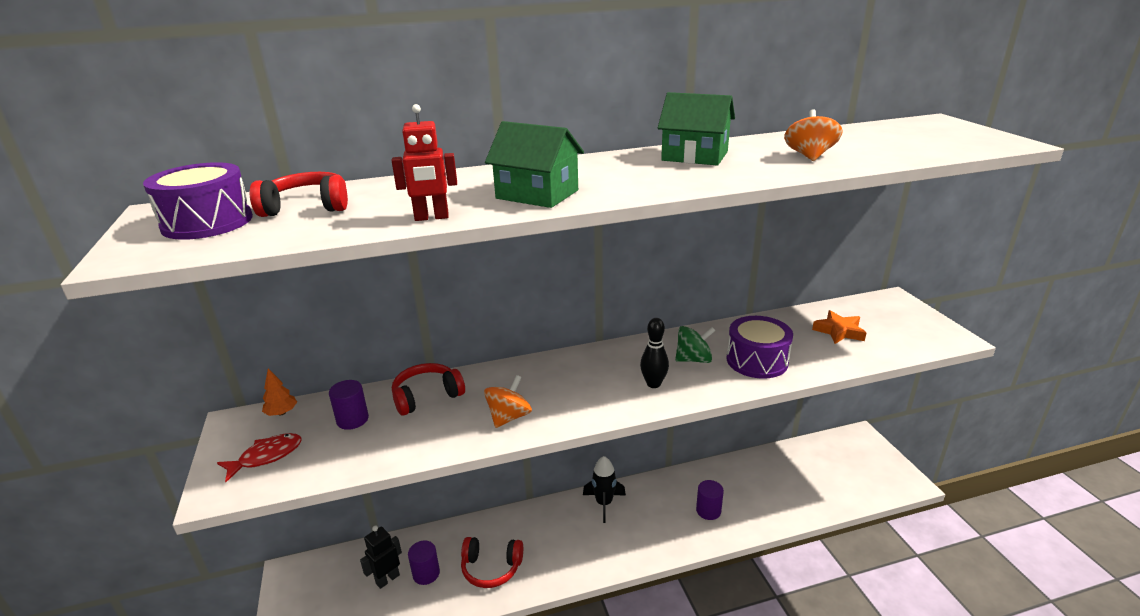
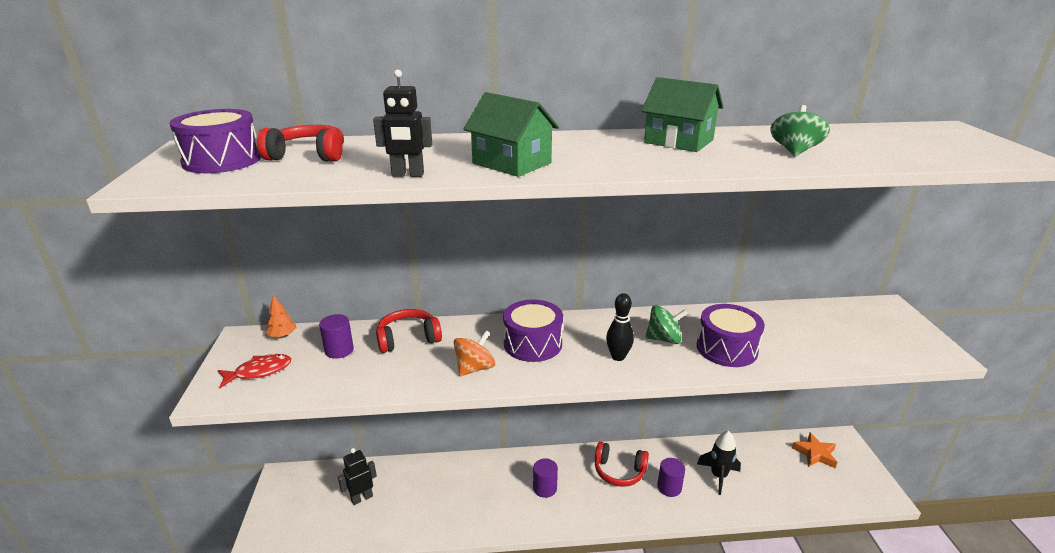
camera: 10 degrees right, 0 degrees up
(426, 573) = (396, 499): purple cylinder -> purple cylinder (545, 488)
(431, 217) = (408, 175): red robot -> black robot
(491, 568) = (454, 505): red headphones -> red headphones (619, 471)
(562, 383) = (533, 344): none -> purple drum
(604, 503) = (570, 463): black rocket -> black rocket (718, 476)
(809, 156) = (794, 151): orange spinning top -> green spinning top
(839, 331) = (820, 331): orange star -> orange star (815, 454)

